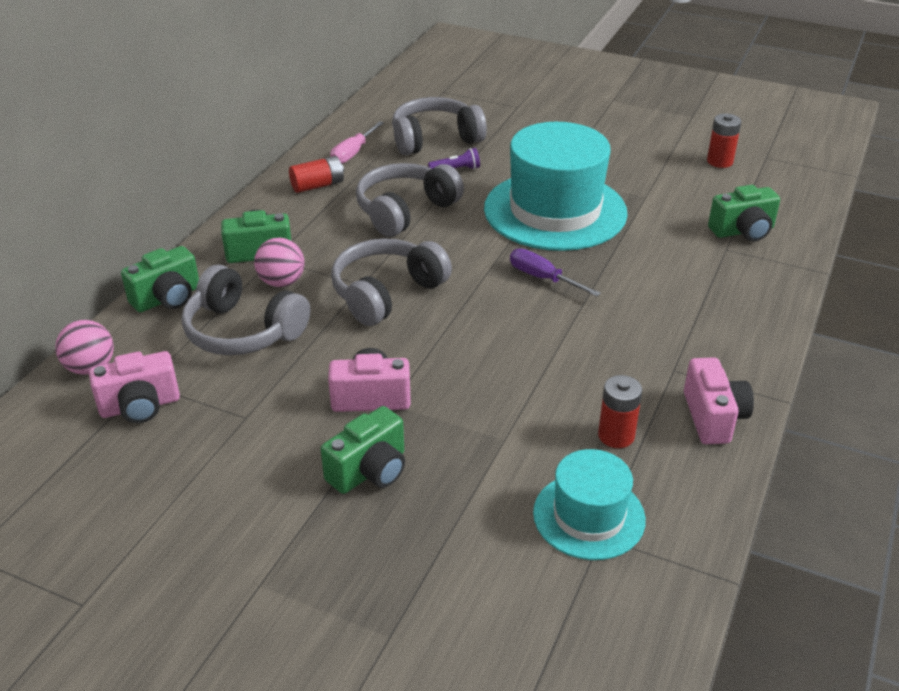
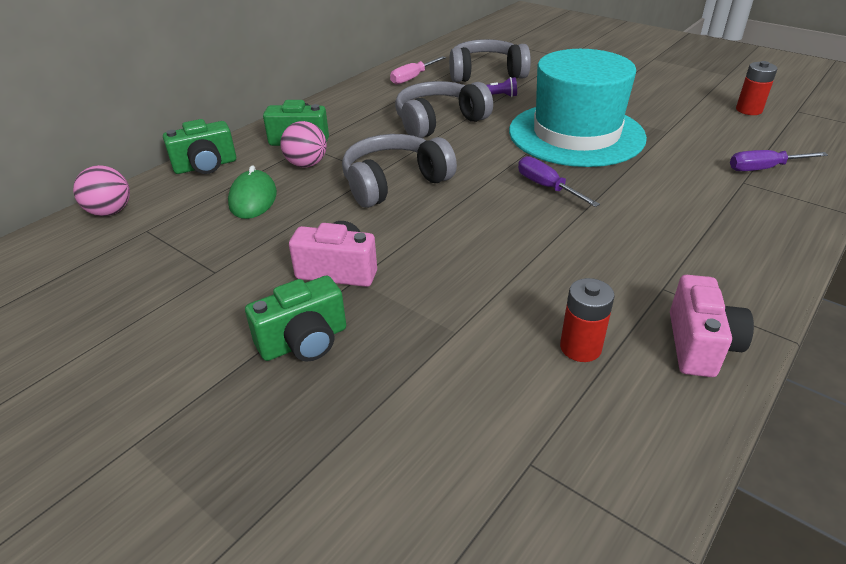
camera: 15 degrees right, 0 degrees up
(140, 406) = (130, 249): pink camera -> none
(243, 331) = (253, 199): grey headphones -> green mouse
(318, 185) = (373, 97): red battery -> none
(589, 516) = (523, 435): turquoise hat -> none
(743, 231) = (764, 168): green camera -> purple screwdriver

